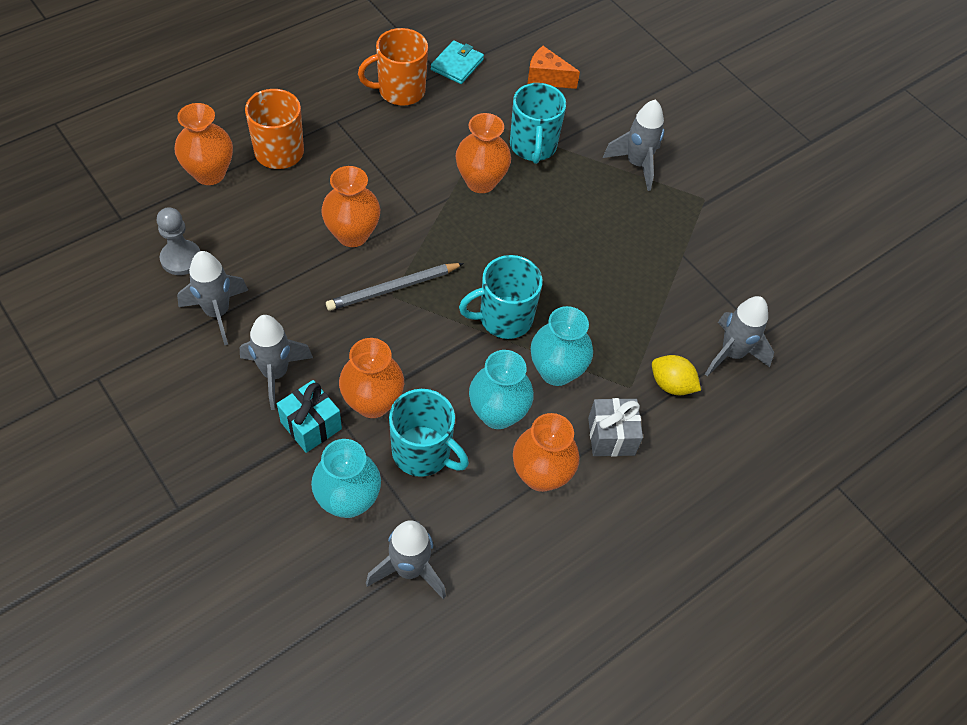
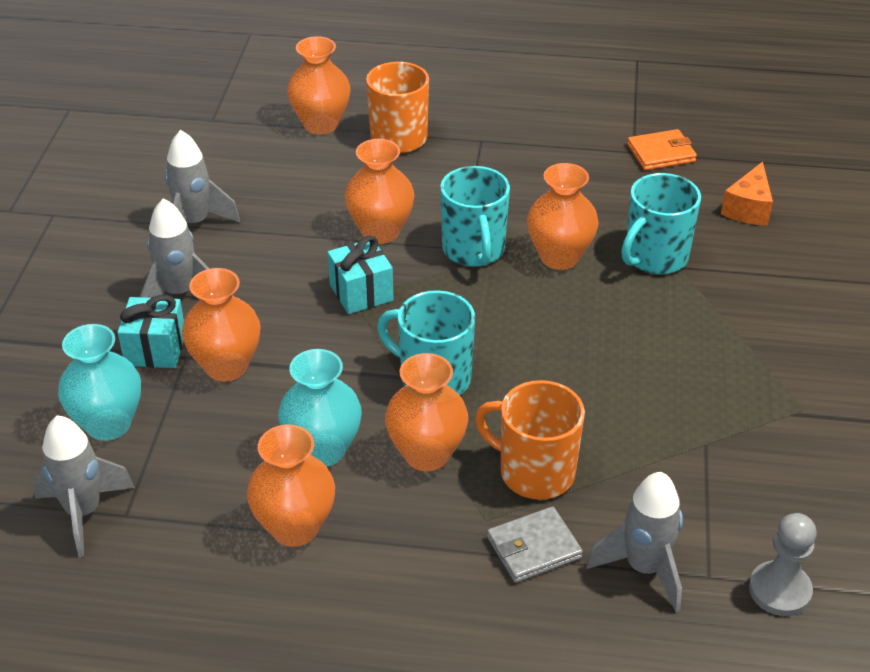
camera: 50 degrees right, 15 degrees down
(181, 259) = (219, 171): grey pawn -> grey pawn (779, 590)
(393, 289) = (361, 292): grey pencil -> turquoise gift
(400, 91) = (573, 147): orange mug -> orange mug (534, 472)
(423, 453) = (216, 433): turquoise mug -> turquoise mug (474, 250)
(457, 65) = (661, 153): turquoise wallet -> orange wallet
(546, 78) = (748, 209): orange cheese -> orange cheese turned 135 degrees counterclockwise
(556, 371) = (426, 454): turquoise vase -> orange vase
(611, 436) = (408, 547): grey gift -> none
(636, 164) = (757, 334): grey rocket -> none
(671, 385) = (534, 548): yellow lemon -> grey wallet

